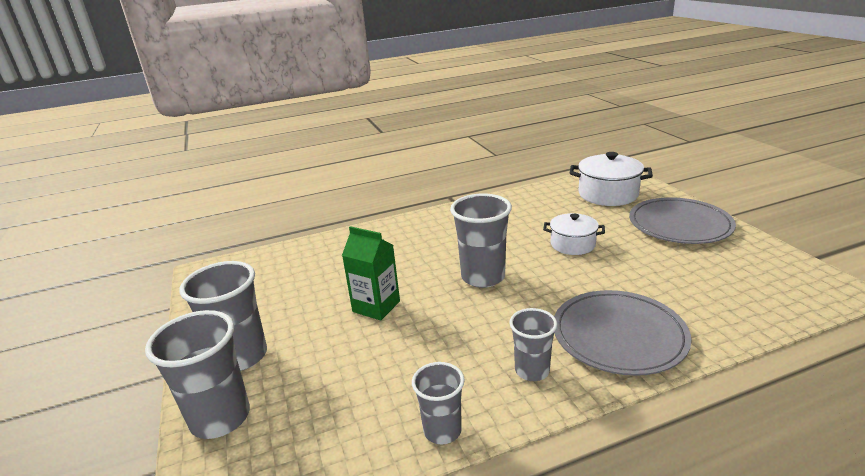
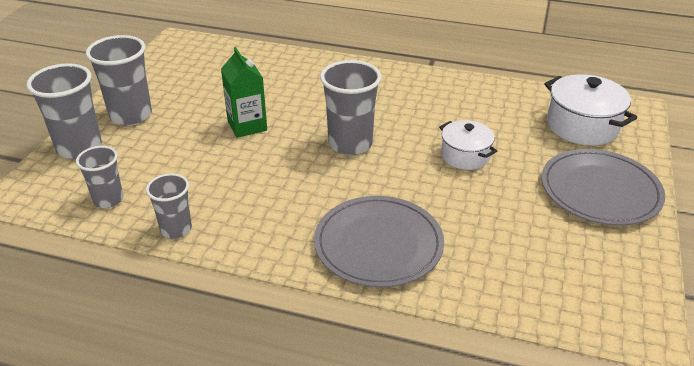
camera: 35 degrees right, 10 degrees up
(532, 371) = (280, 229): grey cup -> grey cup (108, 200)

